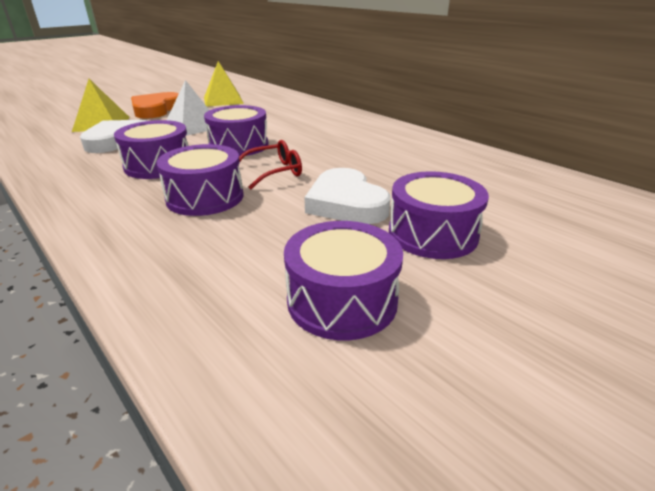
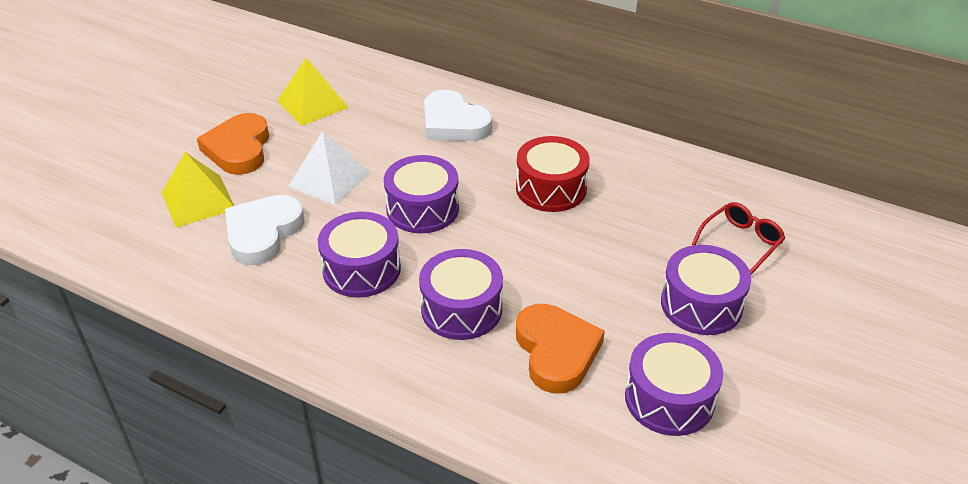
camera: 20 degrees left, 10 degrees up
(257, 238) = (556, 351): none -> orange heart
(274, 172) = (501, 249): red glasses -> red glasses (741, 242)
(346, 203) = (604, 282): white heart -> white heart (453, 123)
(347, 149) = (551, 188): none -> red drum

